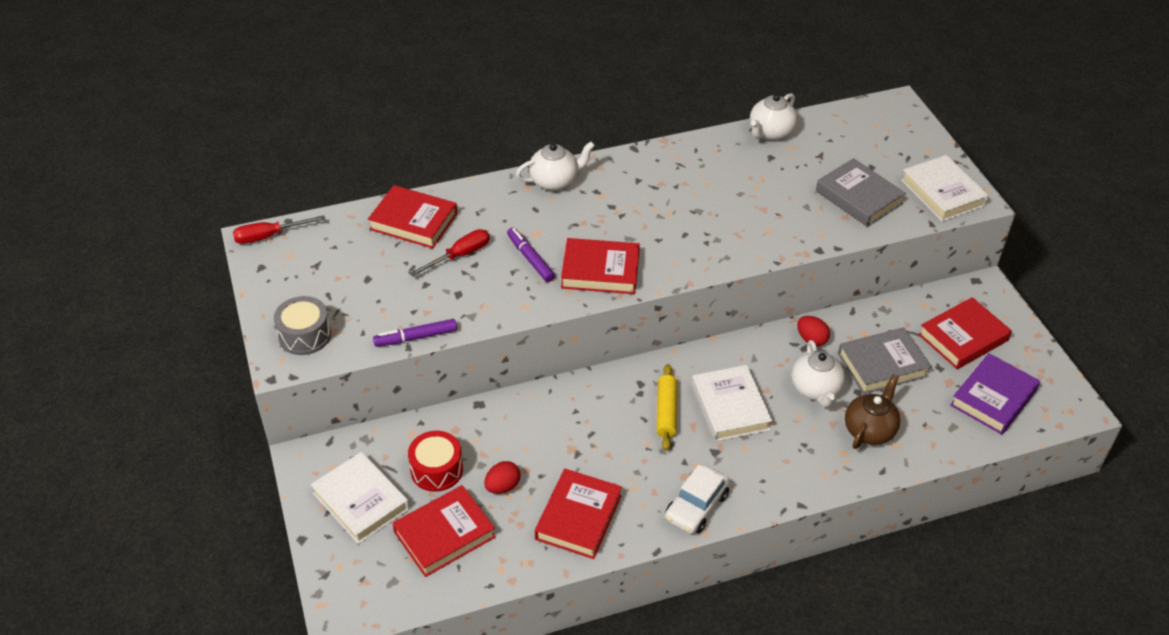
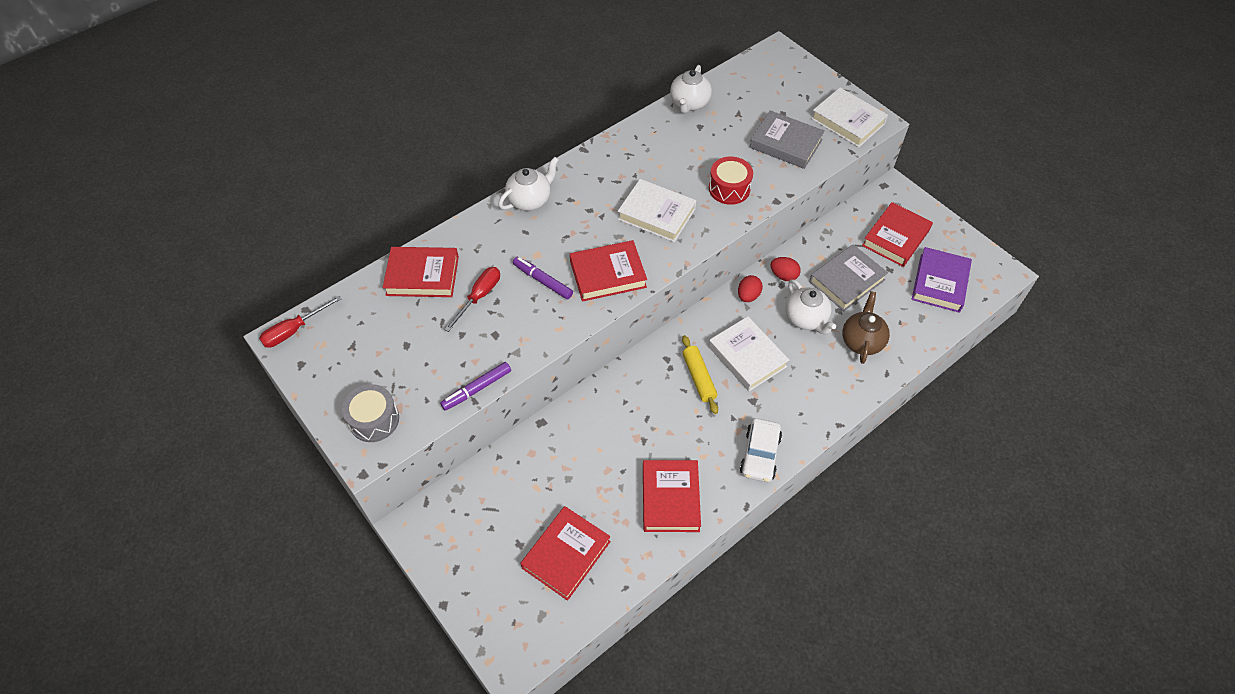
camera: 20 degrees left, 10 degrees up
(361, 501) = (480, 549): white book -> white book (656, 214)
(436, 470) = (532, 496): red drum -> red drum (729, 189)
(502, 486) = (595, 492): red egg -> red egg (748, 296)

